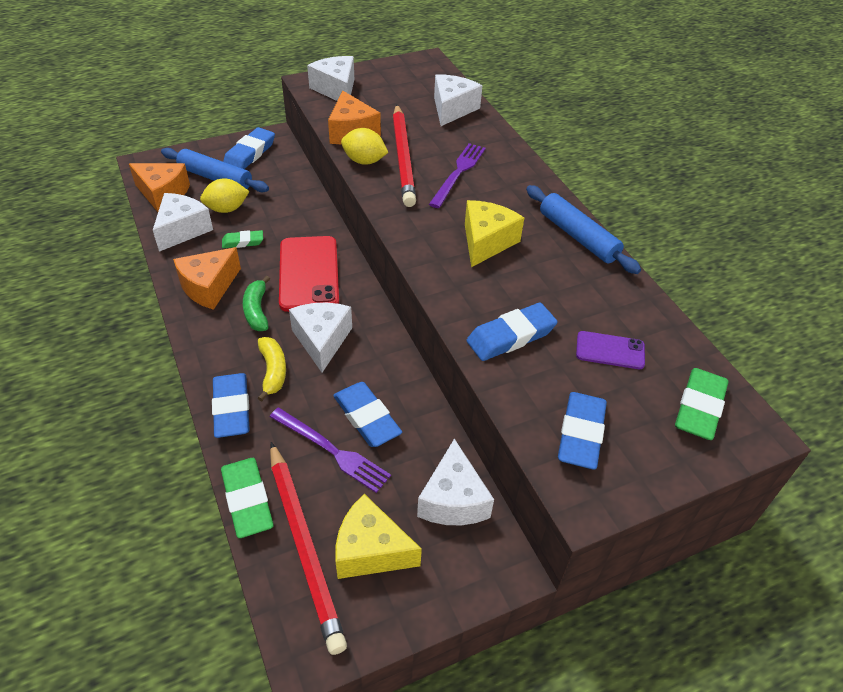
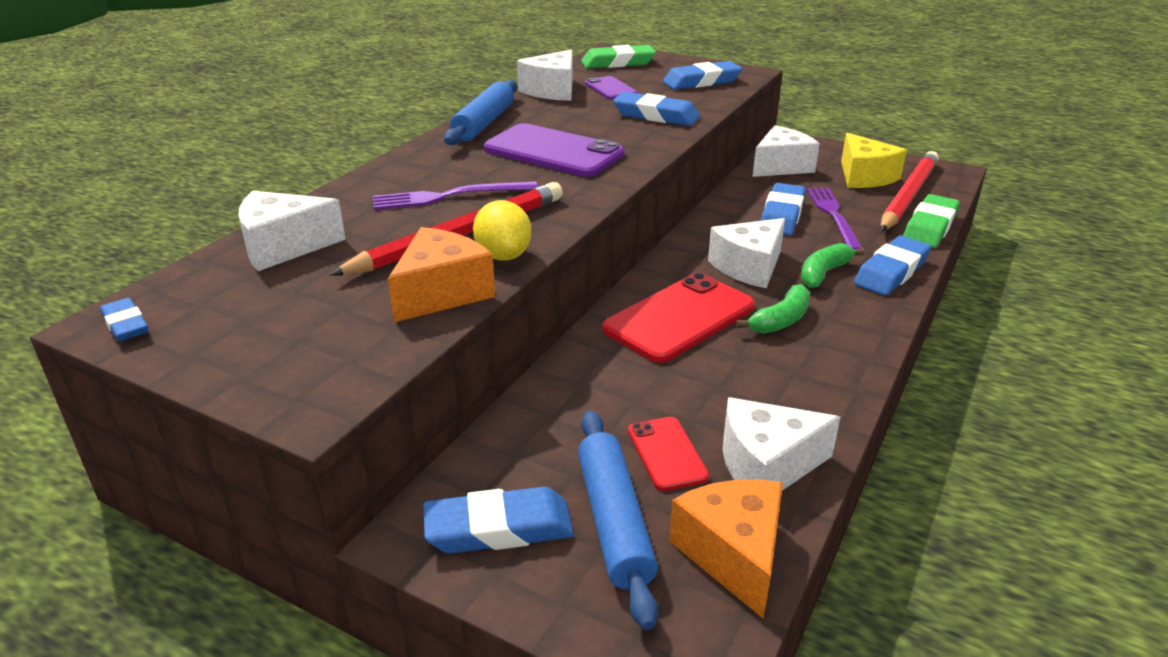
camera: 125 degrees left, 15 degrees down
(209, 287) = (808, 372): orange cheese -> none
(227, 209) = (667, 453): yellow lemon -> red phone
(243, 242) = (705, 395): green eraser -> none
(273, 371) = (823, 273): yellow banana -> green banana
(336, 89) = (314, 365): white cheese -> white cheese (552, 91)
(421, 63) = (126, 325): none -> blue eraser
(486, 242) = (553, 152): yellow cheese -> purple phone

